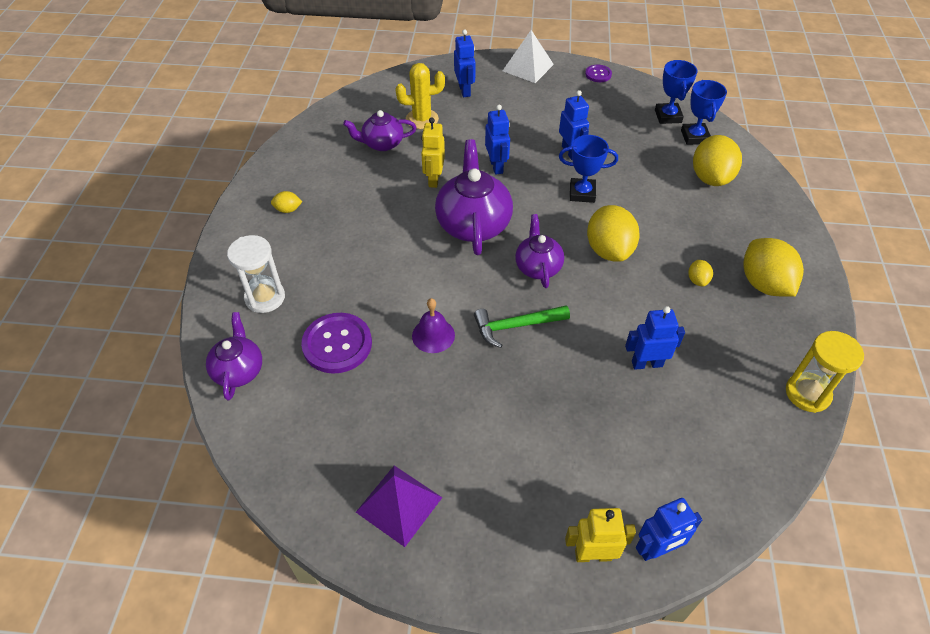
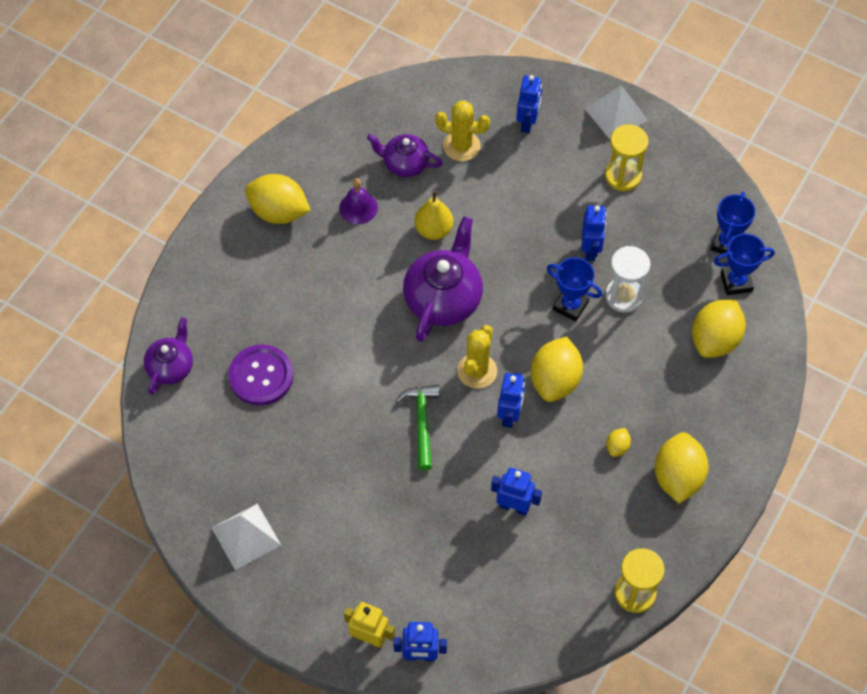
camera: 25 degrees right, 10 degrees up
(265, 298) = (219, 303): white hourglass -> white hourglass (624, 296)
(288, 210) = (279, 212): yellow lemon -> yellow lemon, size x2.20
(399, 504) = (246, 536): purple pyramid -> white pyramid
(433, 335) = (345, 401): purple bell -> purple bell (358, 207)
(434, 179) = (433, 230): yellow robot -> yellow pear
(496, 166) = (504, 238): blue robot -> blue robot (510, 415)
(516, 326) = (422, 423): green hammer -> green hammer turned 75 degrees clockwise
(538, 267) = (477, 371): purple teapot -> yellow cactus
(560, 100) = (623, 176): none -> yellow hourglass
(598, 74) = (689, 154): purple button -> none
(694, 137) = (736, 282): blue trophy -> blue trophy turned 60 degrees clockwise

